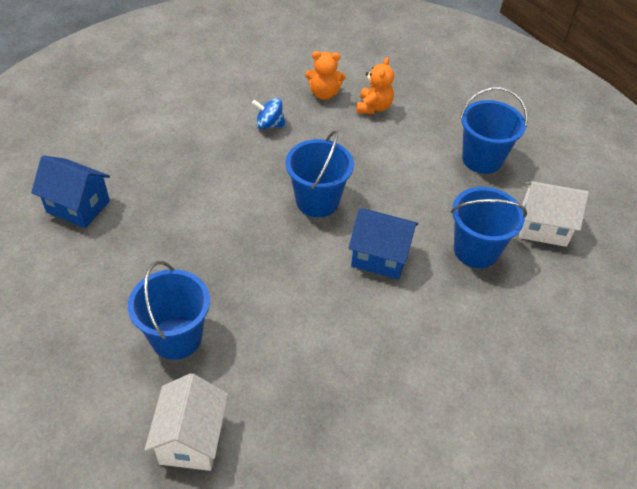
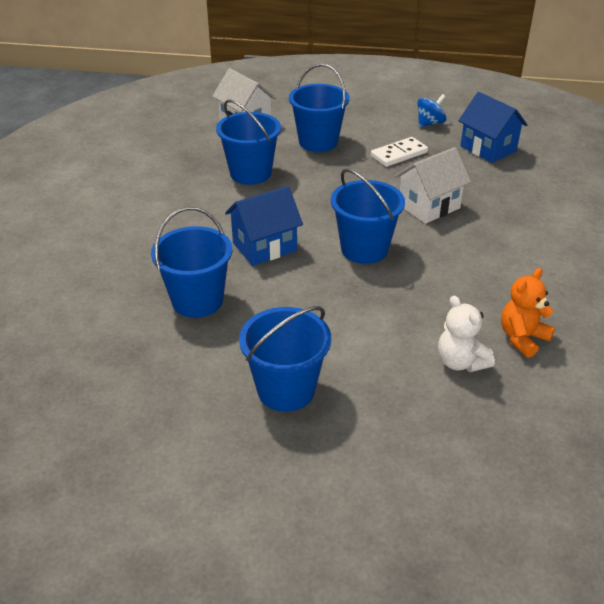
camera: 135 degrees right, 10 degrees down
(78, 206) = (488, 149): blue house -> blue house turned 75 degrees clockwise
(145, 260) = (399, 154): none -> white domino
(269, 125) = (501, 274): blue spinning top -> blue spinning top (430, 123)
(290, 348) = (250, 173): none -> blue bucket
(373, 107) = (460, 362): orange teddy bear -> white teddy bear
(543, 227) = (156, 362): white house -> white house (429, 206)

